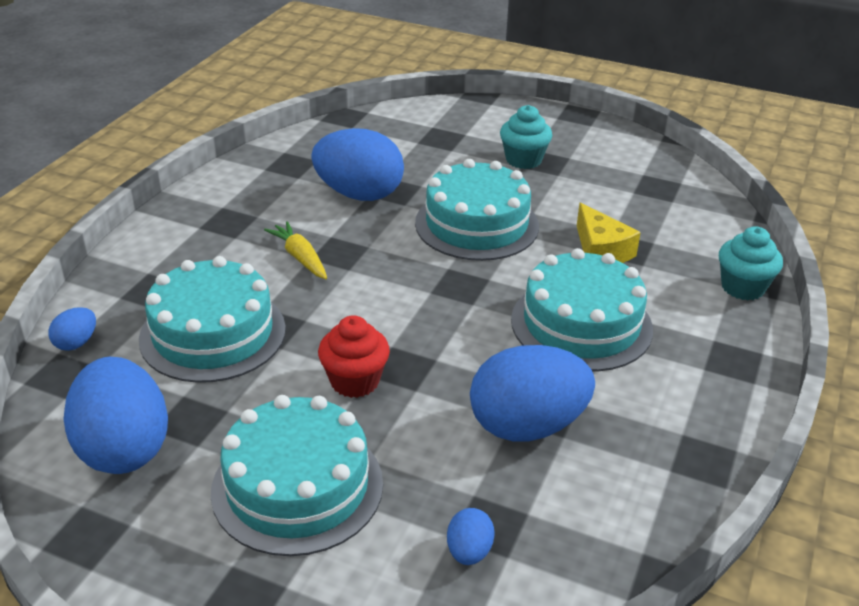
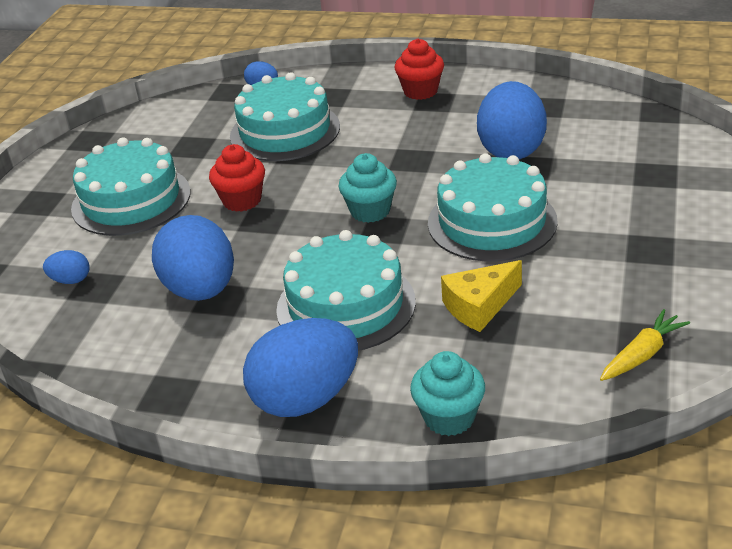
camera: 85 degrees right, 0 degrees up
(124, 448) = (163, 131): blue egg -> blue egg (306, 399)
(199, 227) = (420, 91): none -> red cupcake
(300, 258) = (395, 143): yellow carrot -> yellow carrot (641, 355)
(523, 160) = (643, 233): turquoise cupcake -> turquoise cupcake (370, 211)

